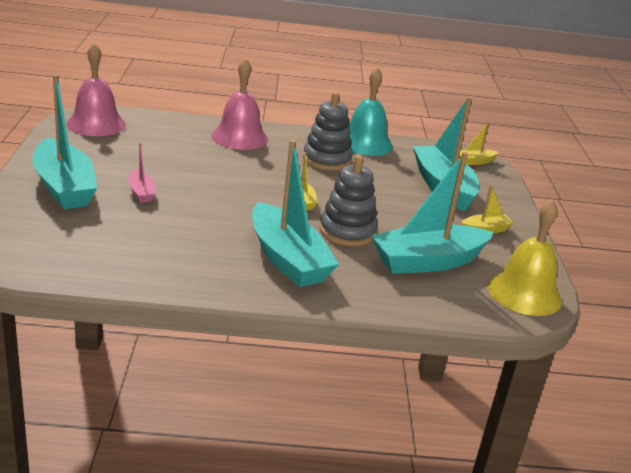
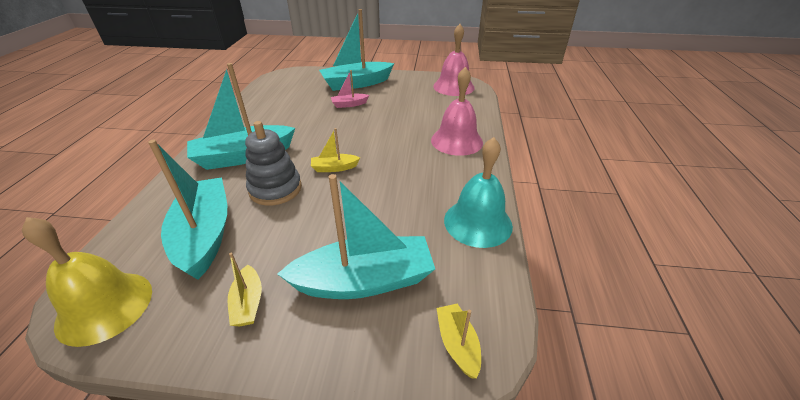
camera: 100 degrees right, 10 degrees up
(327, 160) = (423, 188): grey stacking toy -> none

